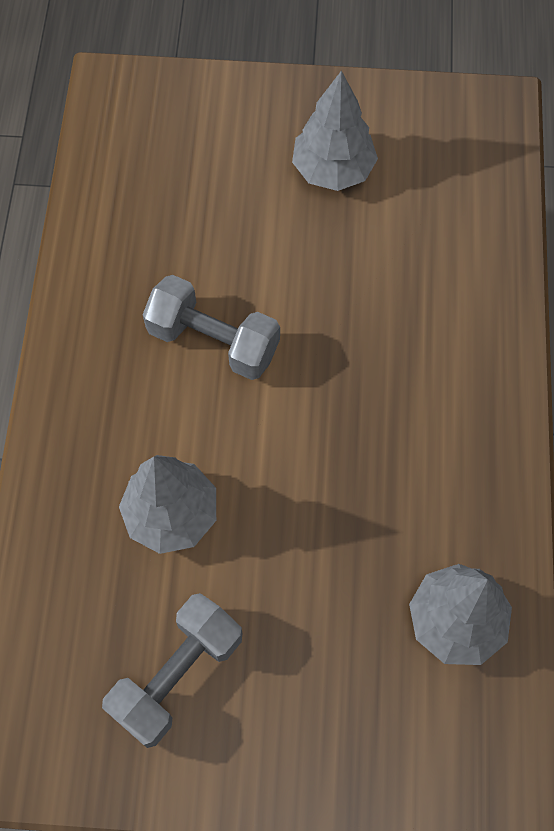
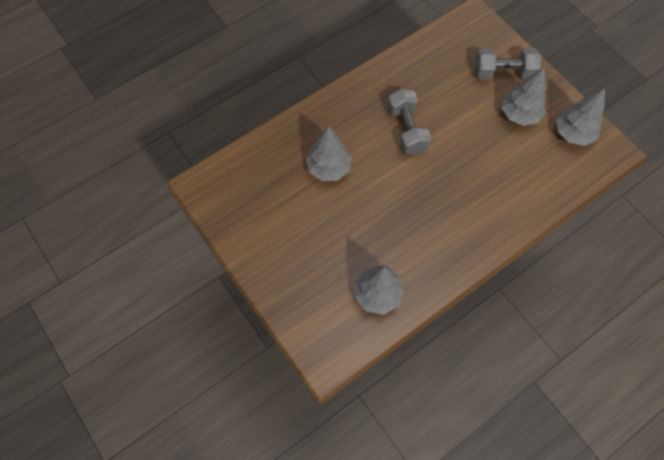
camera: 50 degrees right, 0 degrees up
(177, 675) = (274, 215): grey dumbbell -> grey dumbbell (503, 73)
(426, 131) = (573, 133): none -> grey tree

